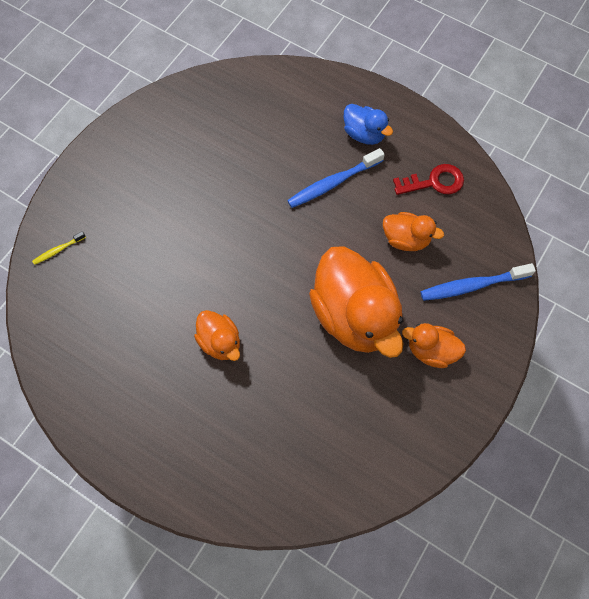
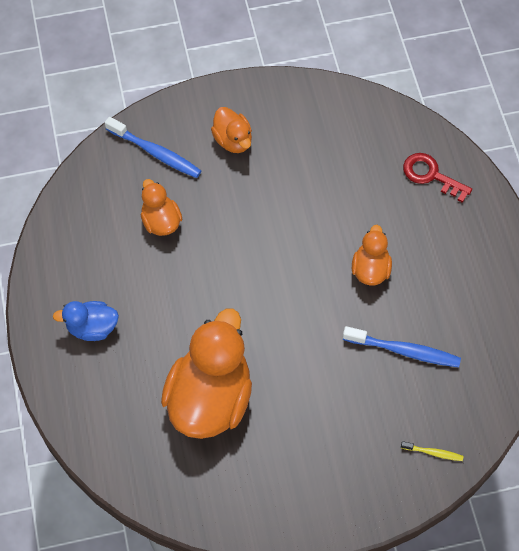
camera: 135 degrees left, 5 degrees down
(333, 183) = (163, 310): blue toothbrush -> blue toothbrush (404, 351)
(354, 315) = (257, 204): orange duck -> orange duck (210, 398)
(364, 134) = (92, 328): blue duck -> blue duck turned 90 degrees counterclockwise
(434, 182) = (89, 242): red key -> red key (431, 175)

